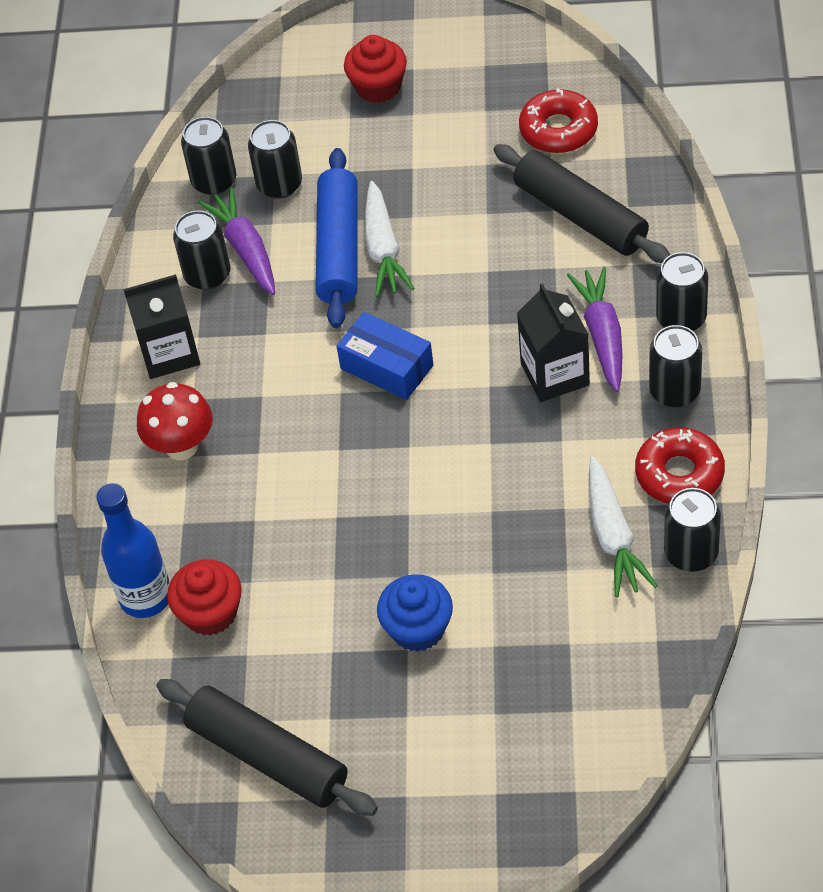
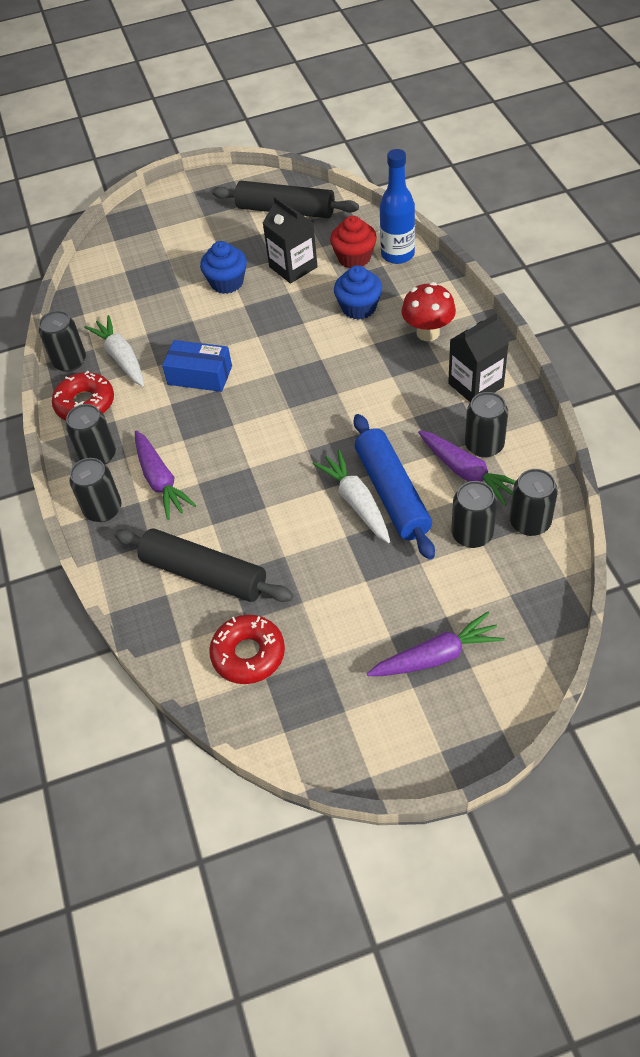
camera: 160 degrees right, 0 degrees up
(249, 517) = (359, 308): none -> blue cupcake
(378, 87) = (436, 656): red cupcake -> purple carrot
(387, 367) = (312, 417): blue box -> blue box (200, 375)
(555, 374) = (188, 444): black carton -> black carton (293, 267)

